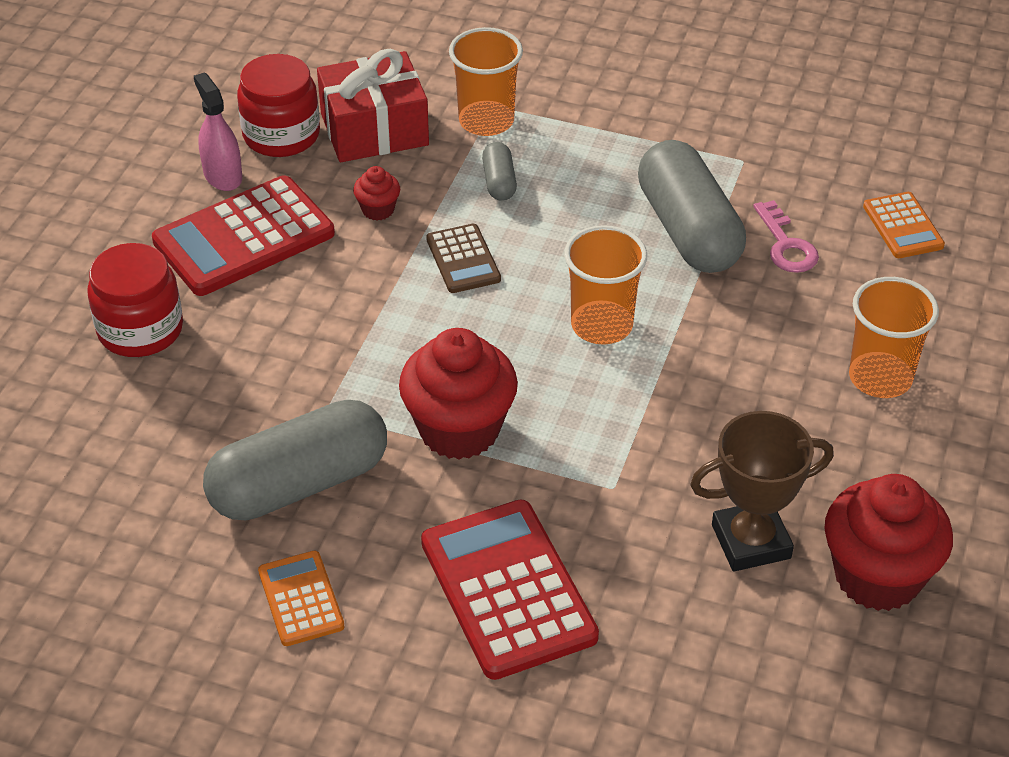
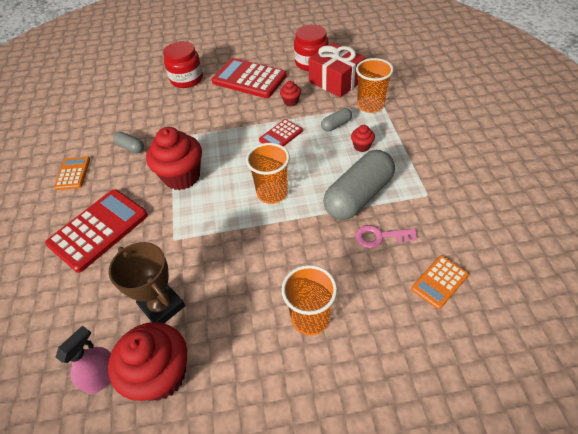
camera: 65 degrees right, 5 degrees up
(223, 176) = (277, 60): pink spray bottle -> pink spray bottle (102, 376)
(299, 484) = (130, 147): grey capsule -> grey capsule, size x0.45
(300, 599) = (73, 173): orange calculator -> orange calculator turned 45 degrees counterclockwise
(463, 259) = (281, 135): brown calculator -> red calculator
(580, 177) = (361, 146): none -> red cupcake
(786, 245) = (380, 237): pink key -> pink key turned 45 degrees clockwise

